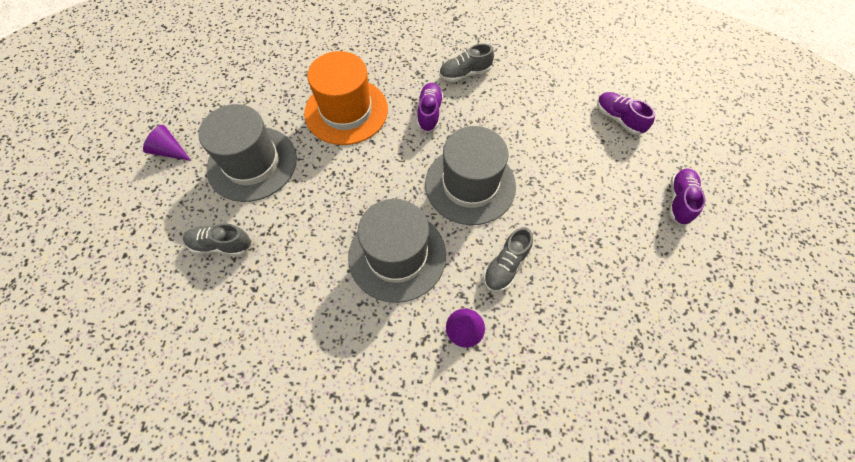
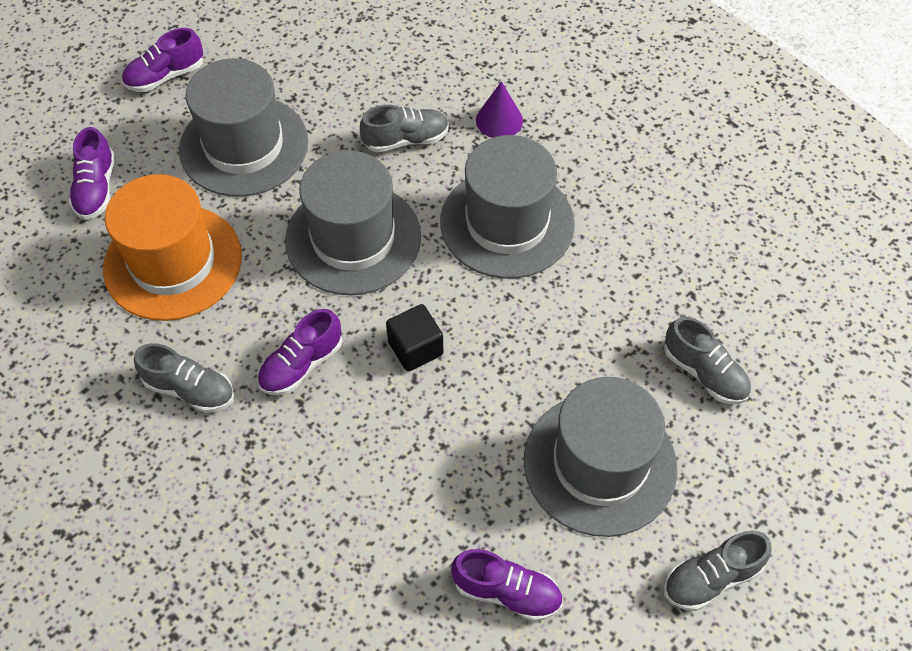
camera: 140 degrees left, 5 degrees down
(169, 151) = (711, 577): purple cone -> grey shoe
(261, 92) = (506, 591): none -> purple shoe
(346, 111) = (408, 453): orange hat -> orange hat (173, 262)
(384, 154) = (415, 348): none -> black cube
(584, 192) = (244, 146): none -> grey hat

